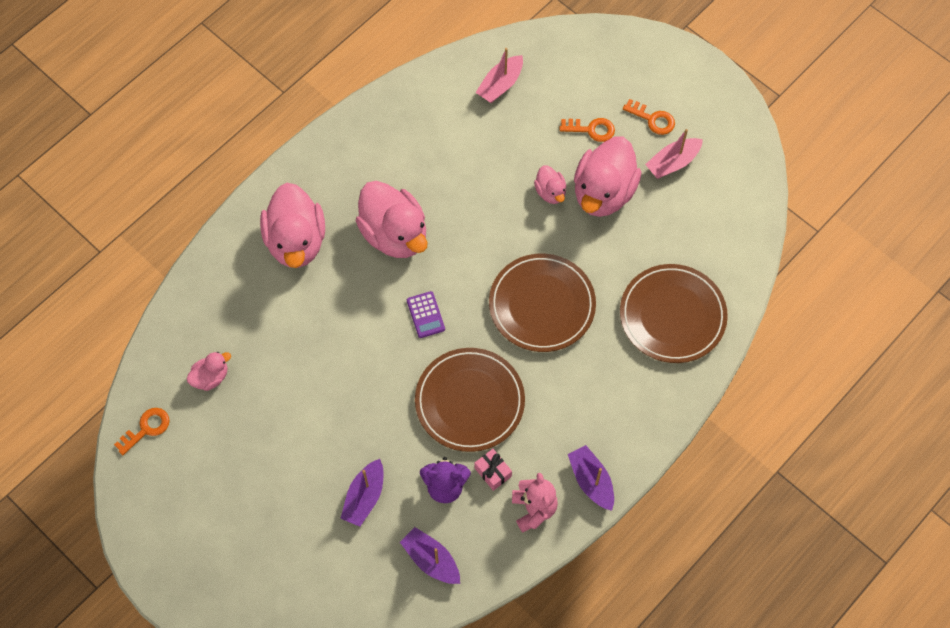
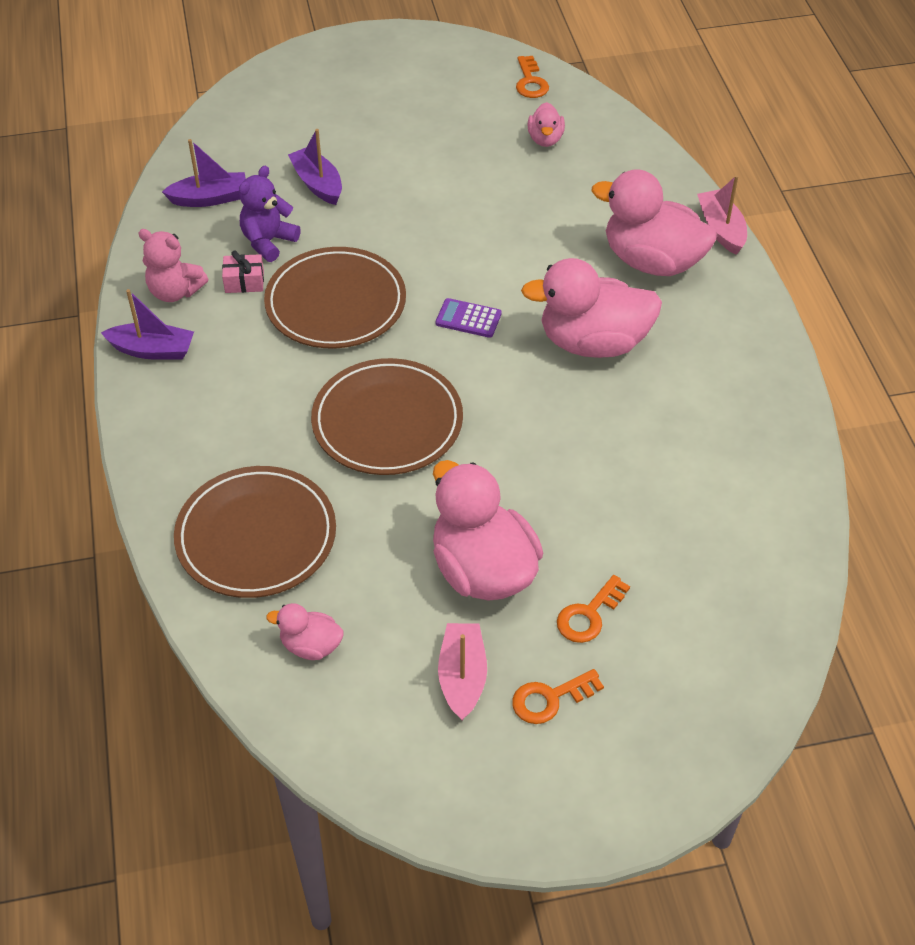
camera: 125 degrees right, 15 degrees down
(500, 85) = (736, 555): pink boat -> pink boat (721, 229)
(550, 192) = (529, 515): pink duck -> pink duck (311, 646)

